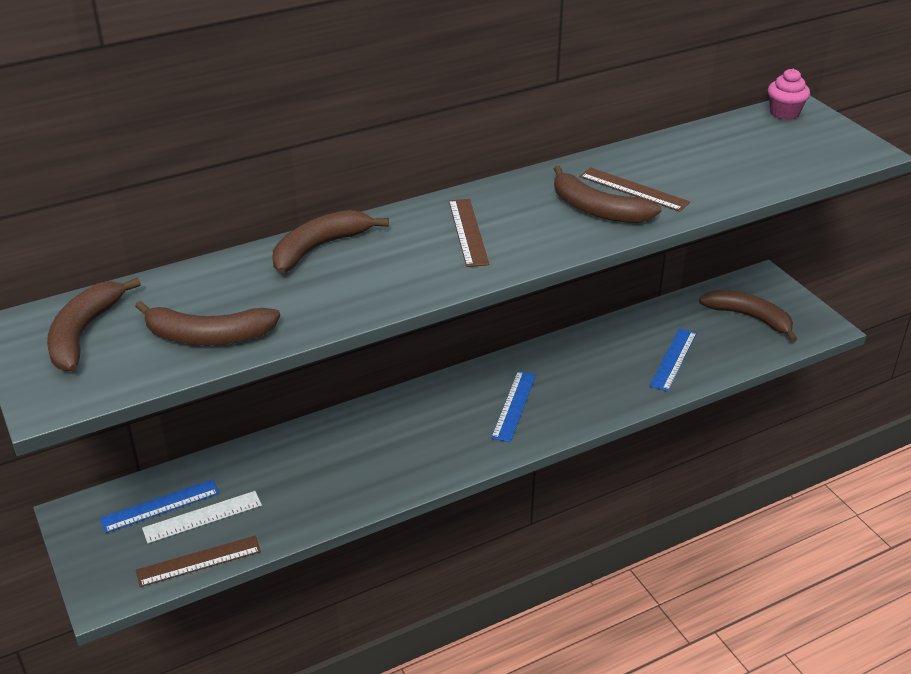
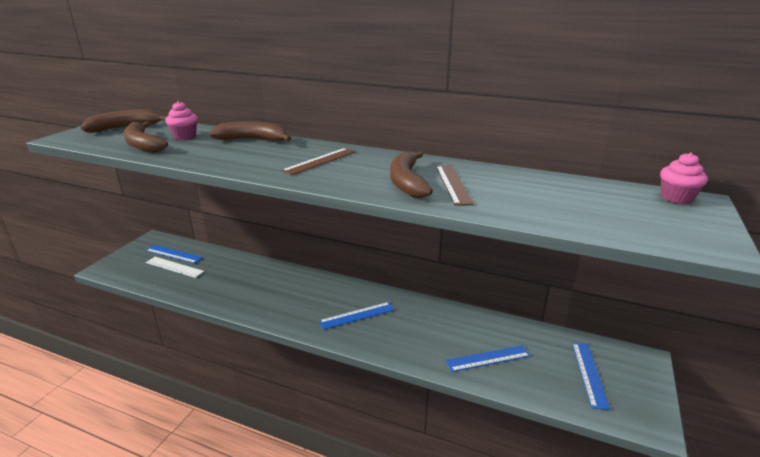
camera: 50 degrees right, 10 degrees down
(199, 561) = (142, 280): brown ruler -> none
(219, 293) = (185, 136): none -> pink cupcake
(749, 318) = (589, 374): brown banana -> blue ruler

